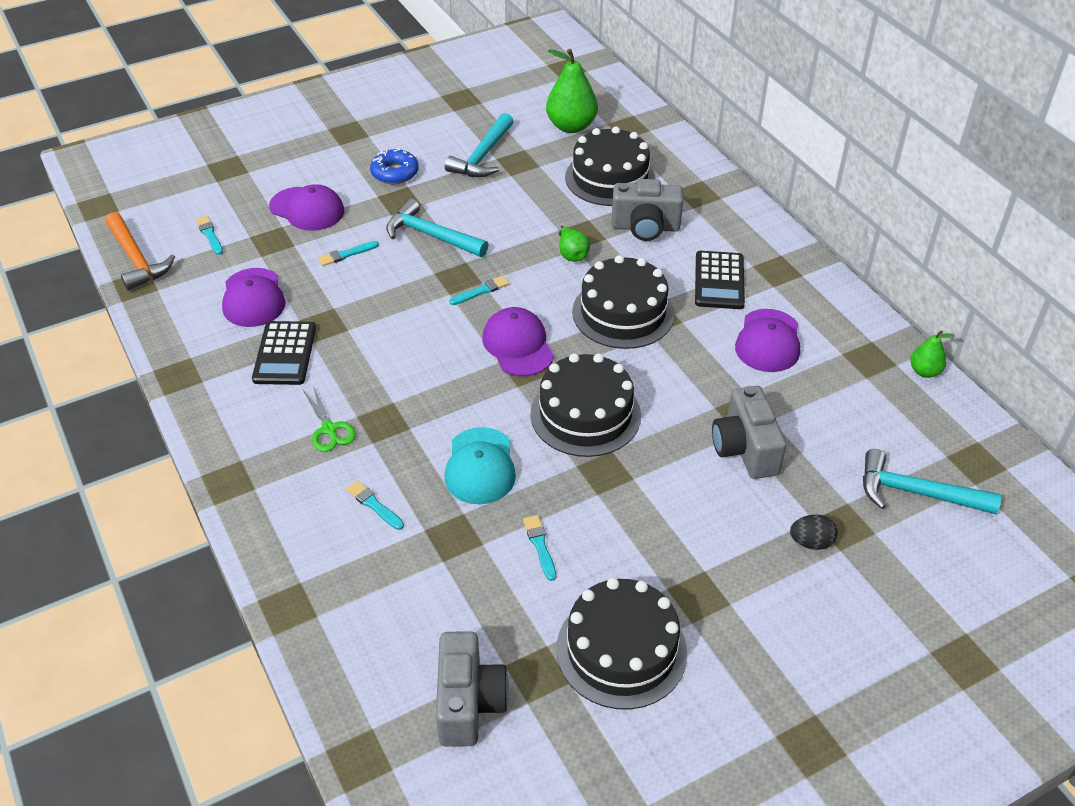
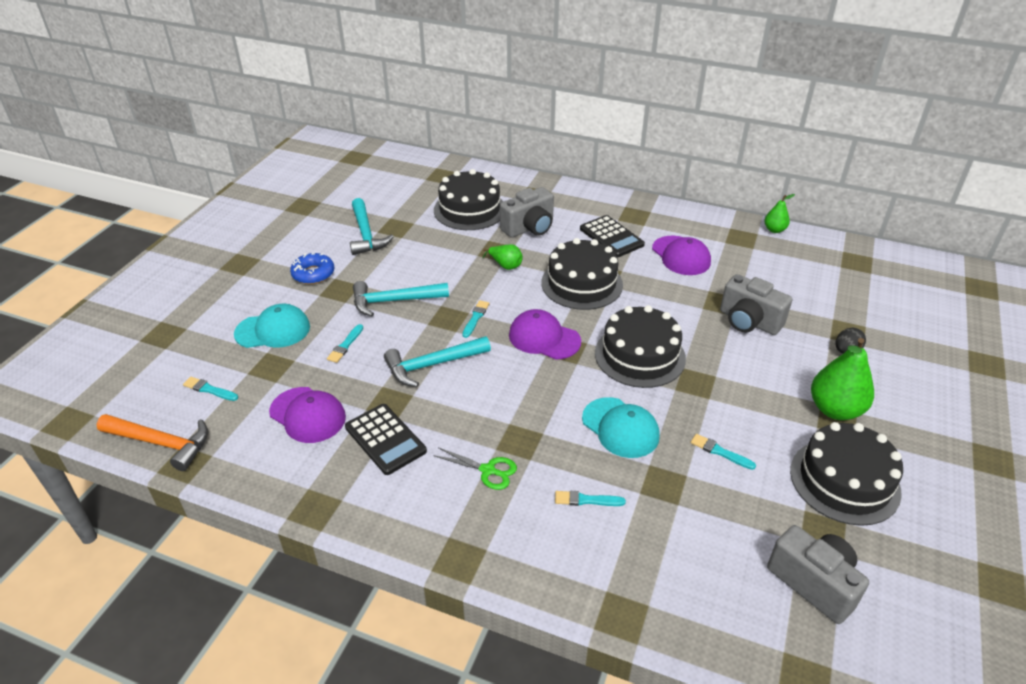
camera: 40 degrees left, 5 degrees down
(307, 209) = (273, 330): purple cap -> turquoise cap
(571, 126) = (404, 190): green pear -> green pear (835, 409)
(916, 493) = (854, 293): turquoise hammer -> turquoise hammer (432, 365)

